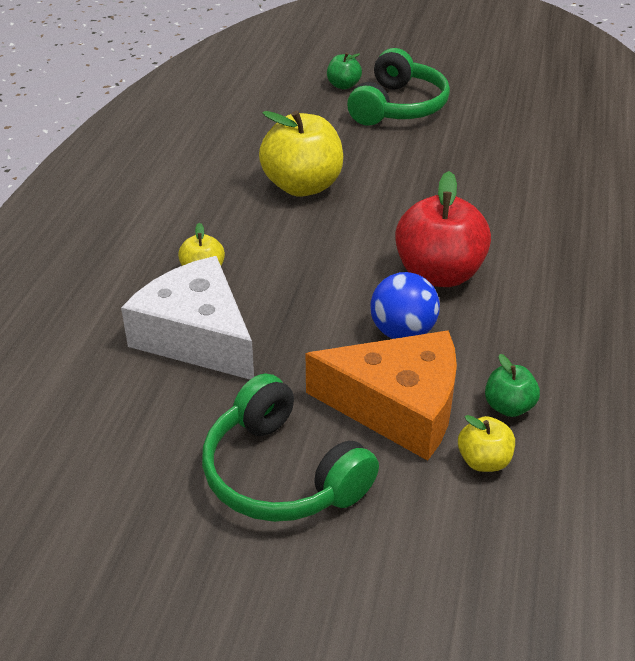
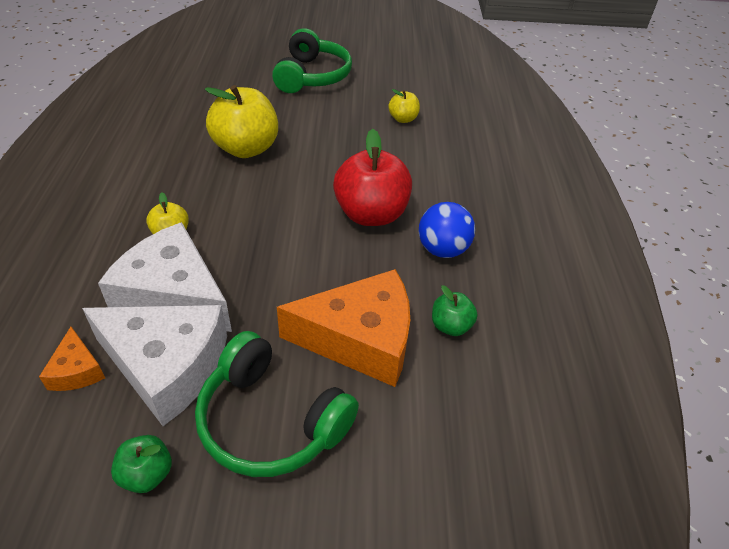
camera: 15 degrees left, 5 degrees up
(87, 397) = (76, 370): none -> orange cheese
(179, 406) = (167, 366): none -> white cheese
(343, 85) = (265, 61): green apple -> green apple (147, 474)
(402, 332) = (351, 269): blue ball -> blue ball (442, 250)
(483, 461) = (441, 380): yellow apple -> yellow apple (403, 119)

